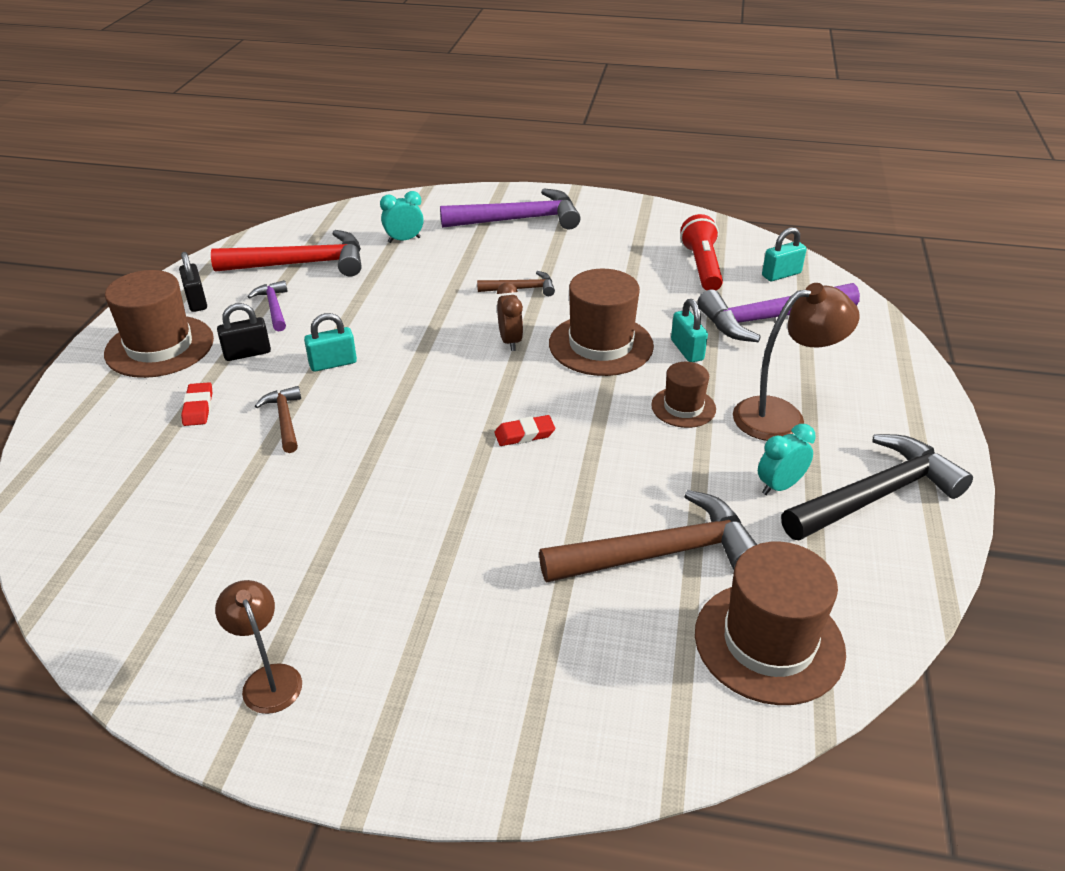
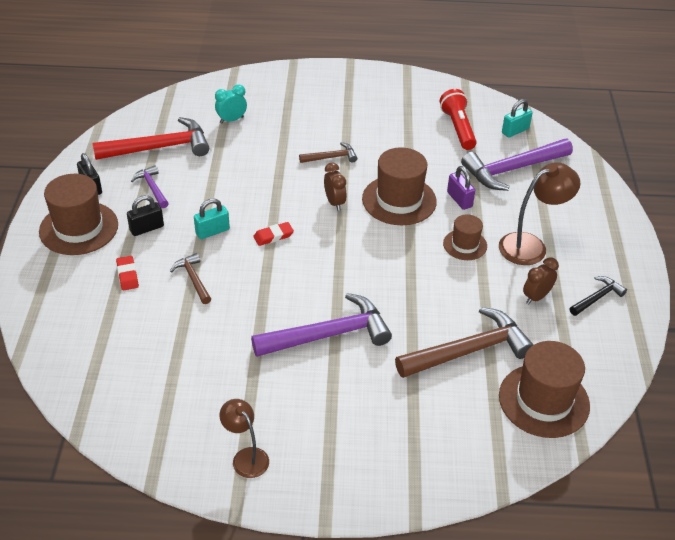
camera: 10 degrees left, 5 degrees up
(518, 220) = (314, 95): purple hammer -> purple hammer (328, 335)
(524, 434) = (362, 275): red eraser -> red eraser (273, 236)
(687, 350) = (459, 199): turquoise padlock -> purple padlock
(779, 486) = (536, 297): turquoise clock -> brown clock
(876, 495) = (597, 298): black hammer -> black hammer, size x0.50

